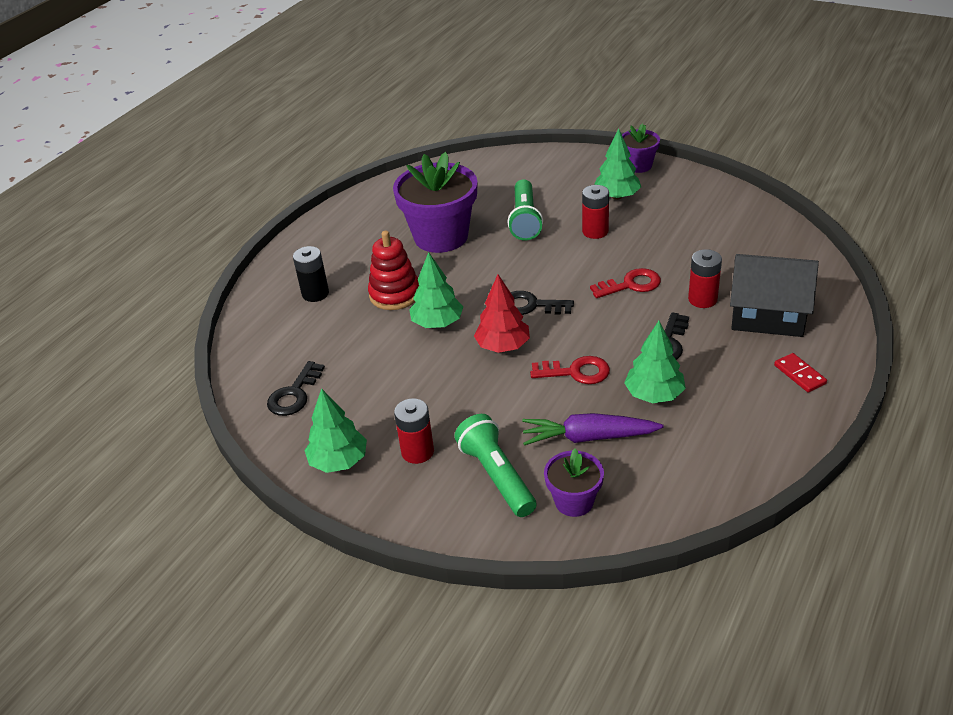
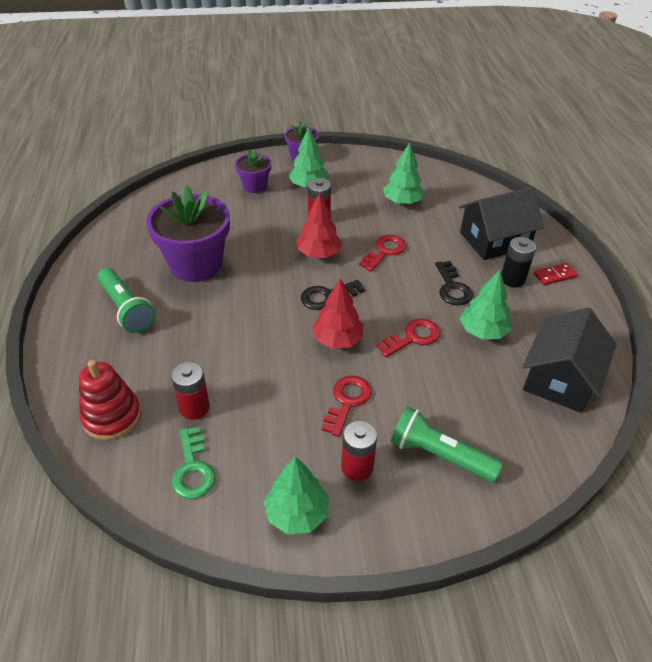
camera: 40 degrees left, 5 degrees up
(294, 394) = (193, 469): black key -> green key
(315, 294) = (123, 360): black battery -> black battery (512, 279)
(395, 294) = (202, 331): red stacking toy -> red stacking toy (112, 417)
(437, 323) = (264, 342): green tree -> green tree (402, 202)
(460, 399) = (347, 401): none -> red key
(525, 220) = (255, 227): green flashlight -> green flashlight (126, 309)
(561, 264) = (319, 254): none -> red tree
(574, 501) = (513, 446): purple flower pot -> purple flower pot (255, 186)
(588, 437) = (472, 387): purple carrot -> none
(689, 469) = (560, 378): none -> black house
(702, 299) = (443, 244): red battery -> red battery (194, 408)
(800, 374) = (554, 275): red domino -> red domino turned 45 degrees counterclockwise

